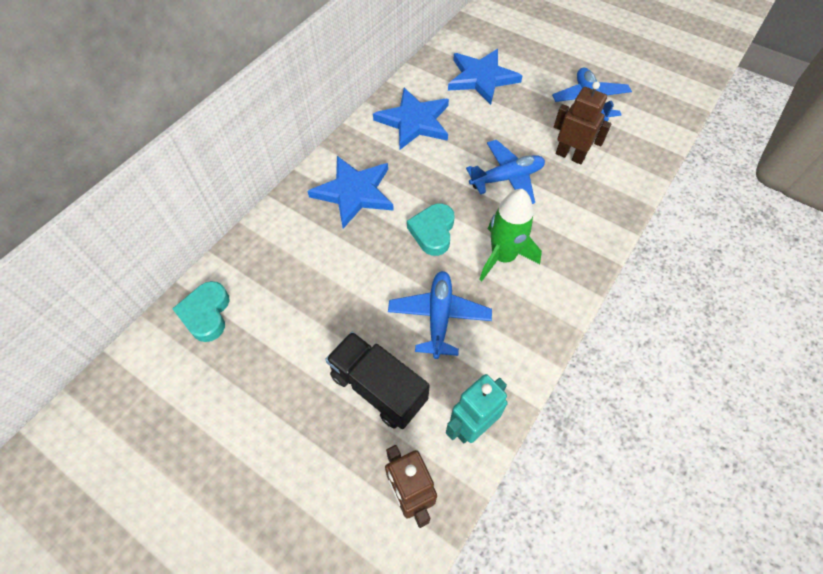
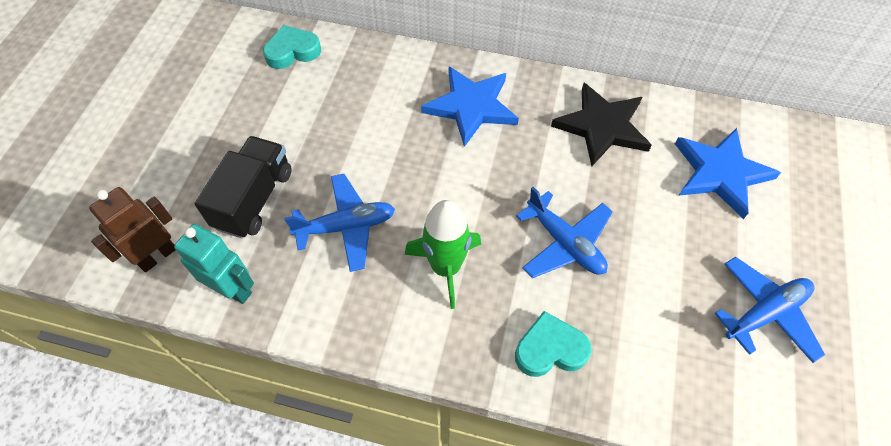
camera: 70 degrees right, 0 degrees up
(414, 121) = (602, 127): blue star -> black star
(433, 232) = (451, 190): turquoise heart -> turquoise heart (550, 349)
(570, 156) = (642, 308): brown robot -> none

